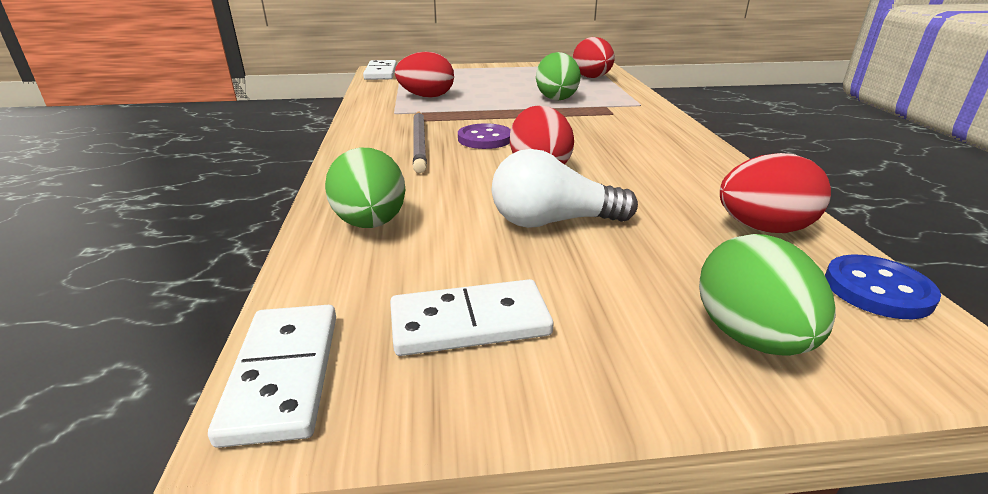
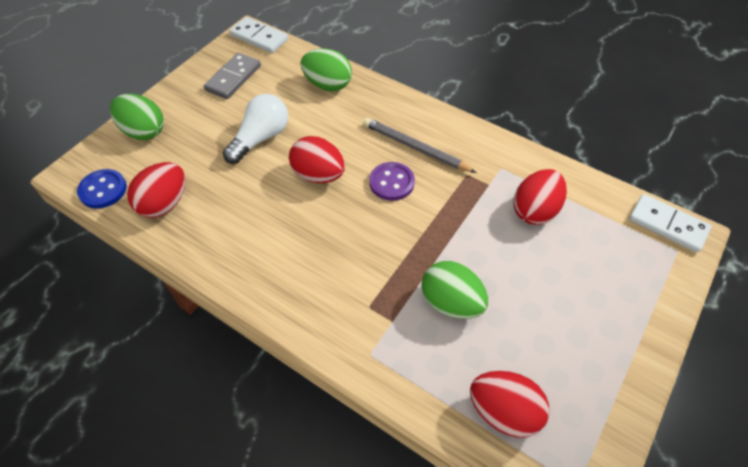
camera: 130 degrees right, 25 degrees up
(470, 323) = (233, 78): white domino -> grey domino

